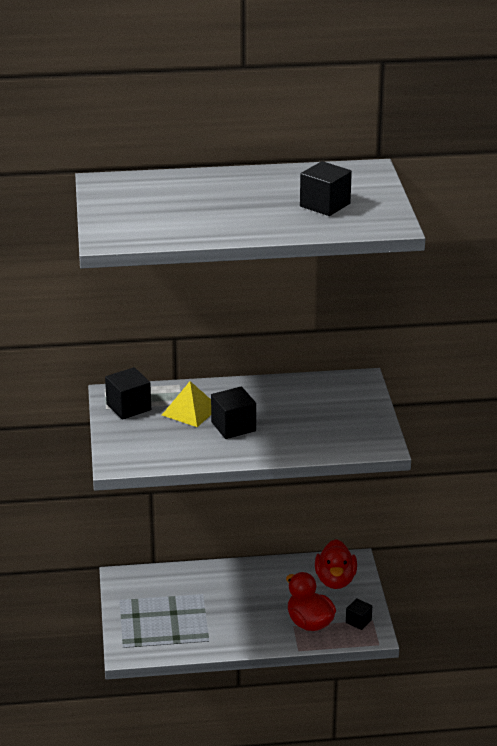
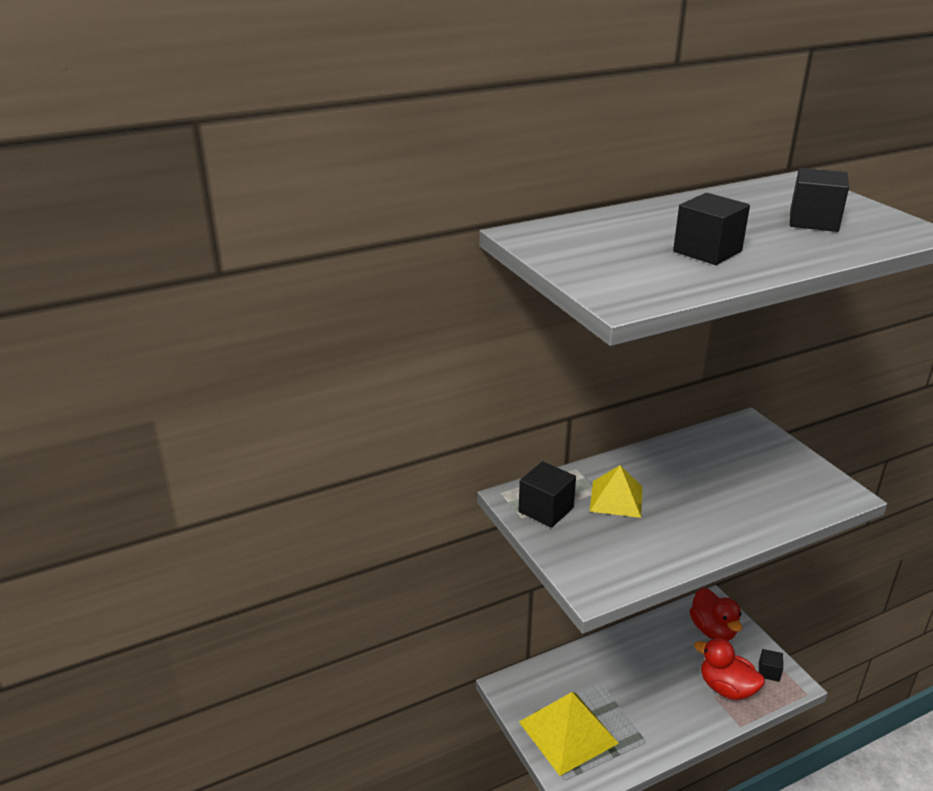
camera: 20 degrees left, 0 degrees up
(149, 619) = (568, 732): none -> yellow pyramid
(233, 426) = (678, 507): black cube -> black cube (707, 251)

